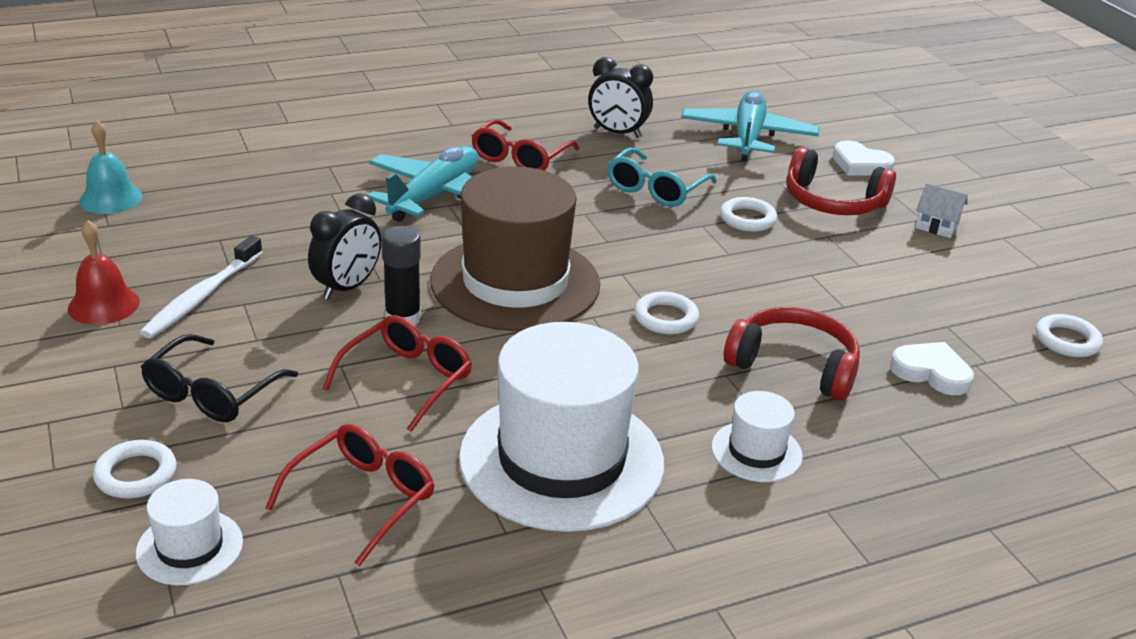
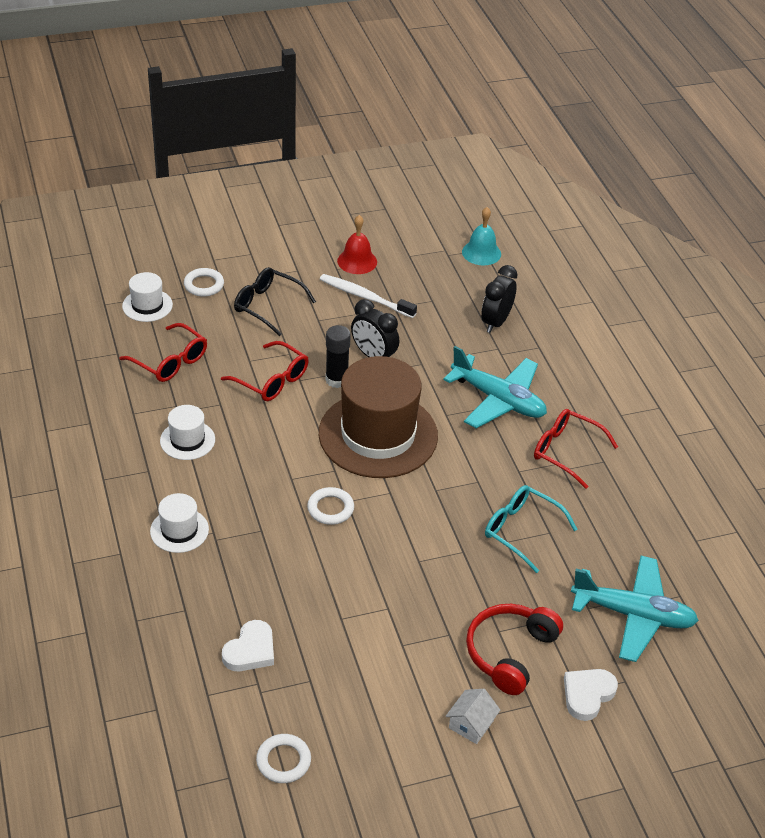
camera: 95 degrees right, 10 degrees up
(561, 460) = (187, 440): white hat -> white hat, size x0.45
(617, 133) = (624, 519): black clock -> black clock (496, 322)
(747, 219) = (475, 584): white ring -> none
(794, 366) = (267, 569): red headphones -> none

